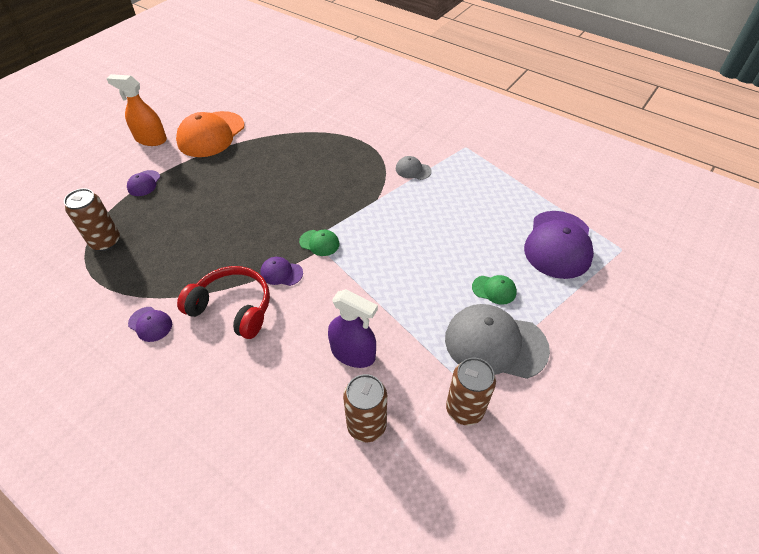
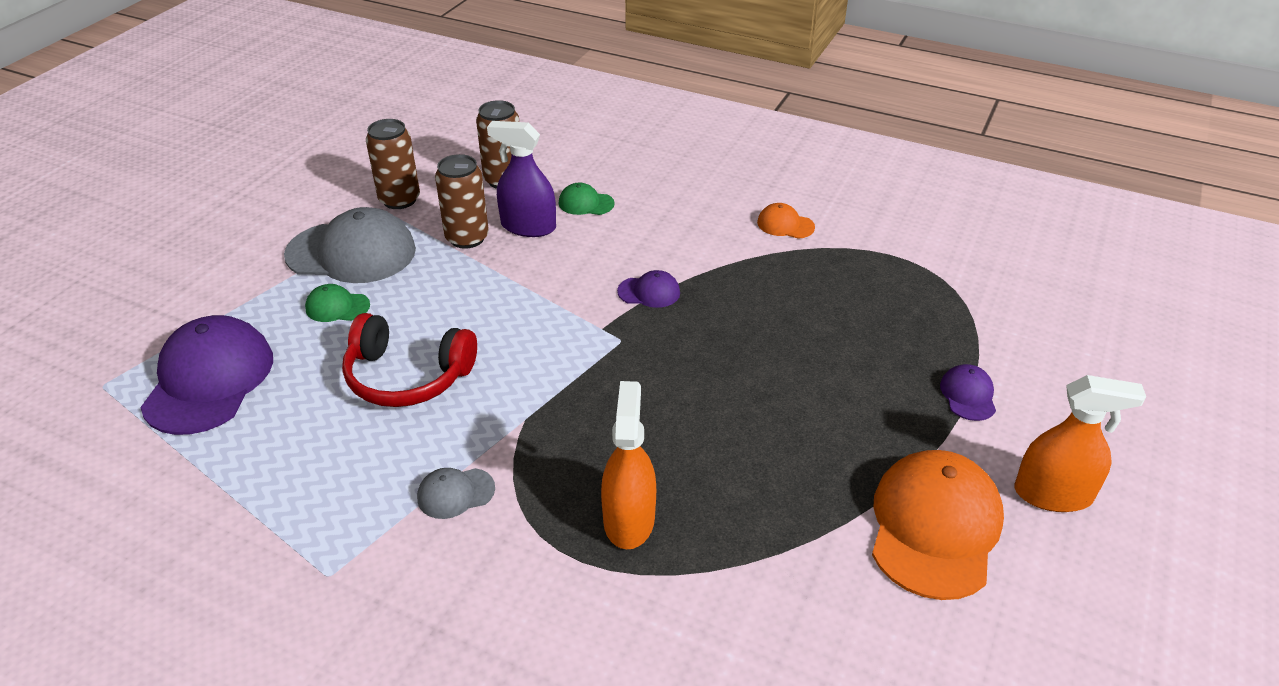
camera: 170 degrees right, 10 degrees down
(105, 241) = (934, 300): brown can -> brown can (467, 238)
(150, 324) = (785, 225): purple cap -> orange cap
(232, 308) = (694, 249): red headphones -> red headphones (407, 376)
(319, 243) = (607, 336): green cap -> green cap (586, 203)
(337, 151) = (629, 519): none -> orange spray bottle
(413, 170) = (455, 493): grey cap -> grey cap turned 150 degrees clockwise

